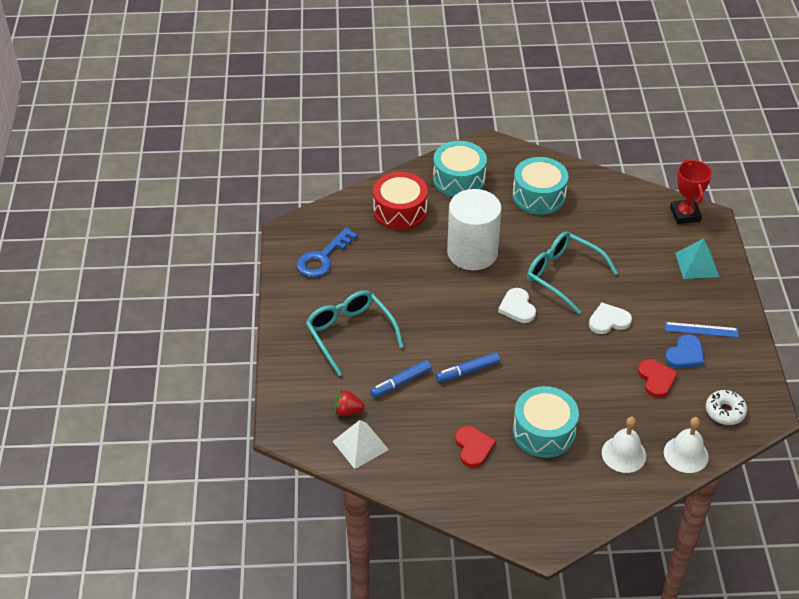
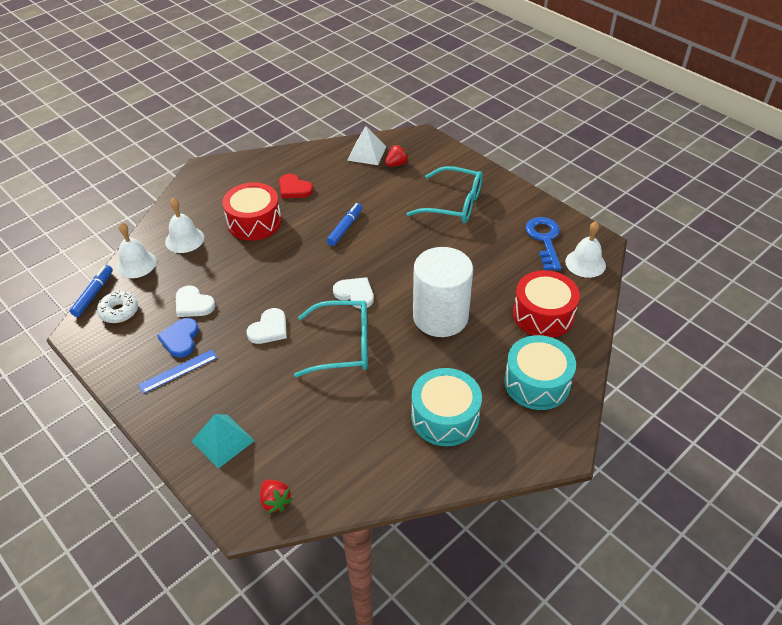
camera: 140 degrees right, 0 degrees up
(320, 224) = (585, 263): none -> white bell
(401, 383) = (383, 196): blue marker -> blue marker (93, 294)
(544, 431) = (254, 222): turquoise drum -> red drum
(656, 379) = (193, 304): red heart -> white heart
(685, 214) = (275, 501): red trophy -> red strawberry

